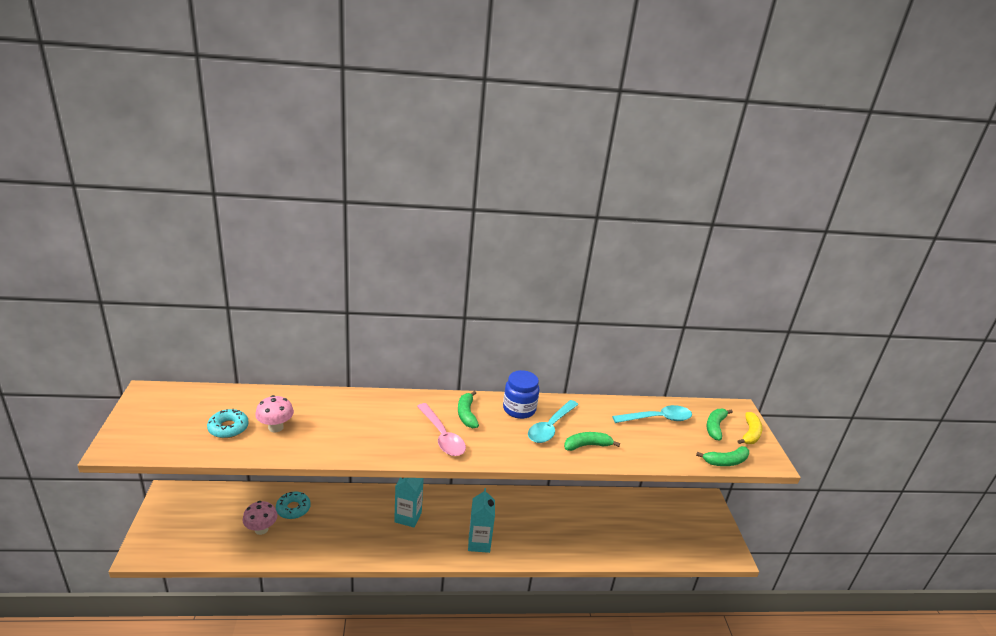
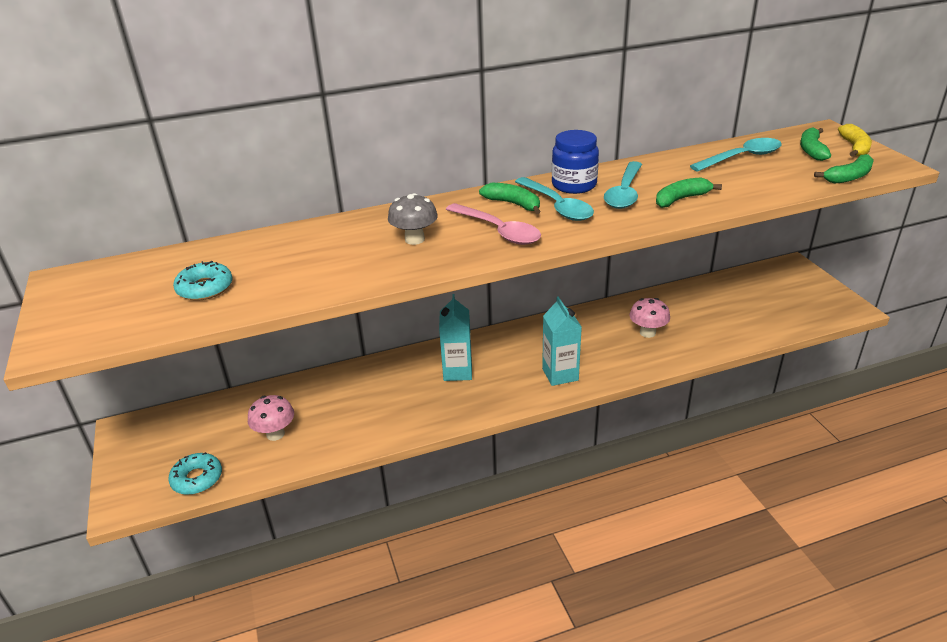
camera: 10 degrees left, 5 degrees up
(276, 427) = (271, 272): pink mushroom -> pink mushroom (647, 332)
(293, 508) = (305, 401): turquoise donut -> turquoise donut (197, 479)
(382, 427) = (414, 239): none -> grey mushroom
(466, 414) = (513, 204): green banana -> green banana turned 150 degrees clockwise
(495, 425) = (557, 206): none -> turquoise spoon

